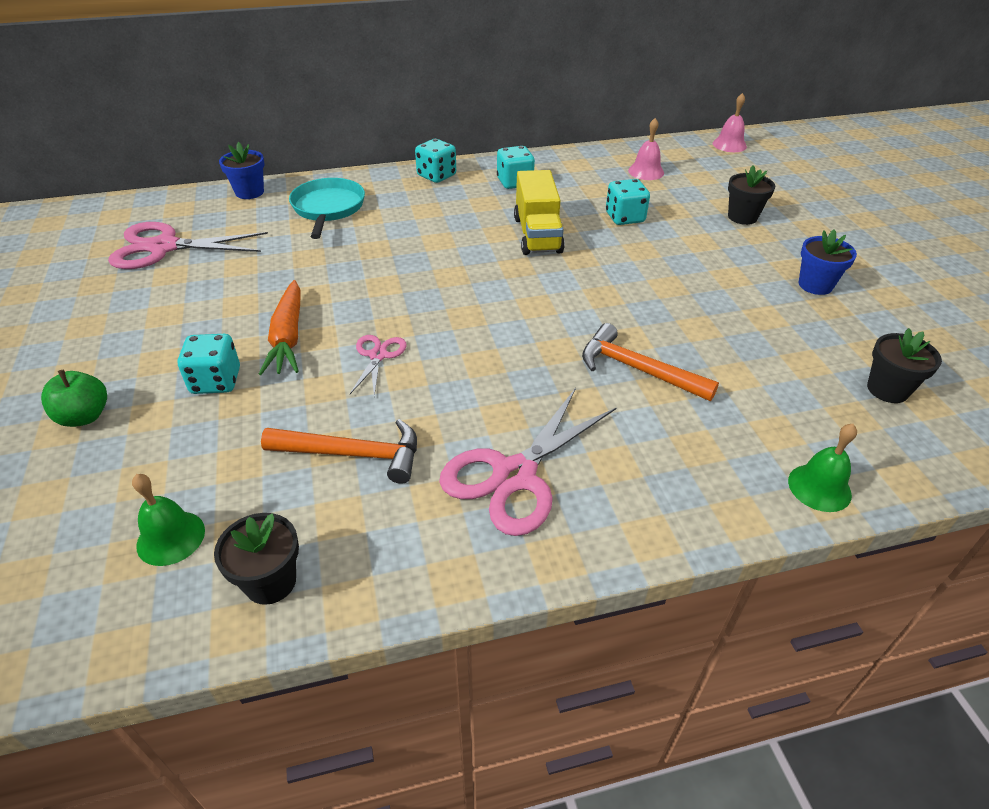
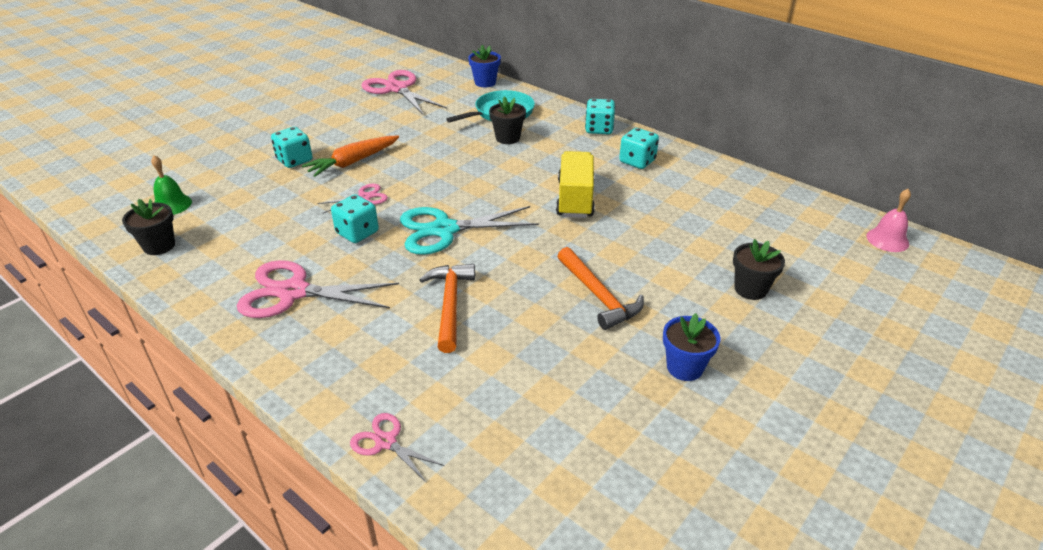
camera: 55 degrees right, 5 degrees down
(84, 416) = (238, 141): green apple -> none
(353, 454) = (269, 228): orange hammer -> orange hammer (599, 296)
(506, 325) = (444, 230): none -> turquoise scissors
(537, 235) = (575, 199): yellow truck -> yellow truck turned 135 degrees clockwise
(624, 217) = (656, 228): turquoise dice -> turquoise dice (357, 233)
(646, 171) = (752, 212): pink bell -> none
(819, 487) = (386, 442): green bell -> pink scissors
(887, 389) = (558, 456): black flower pot -> black flower pot (507, 138)

